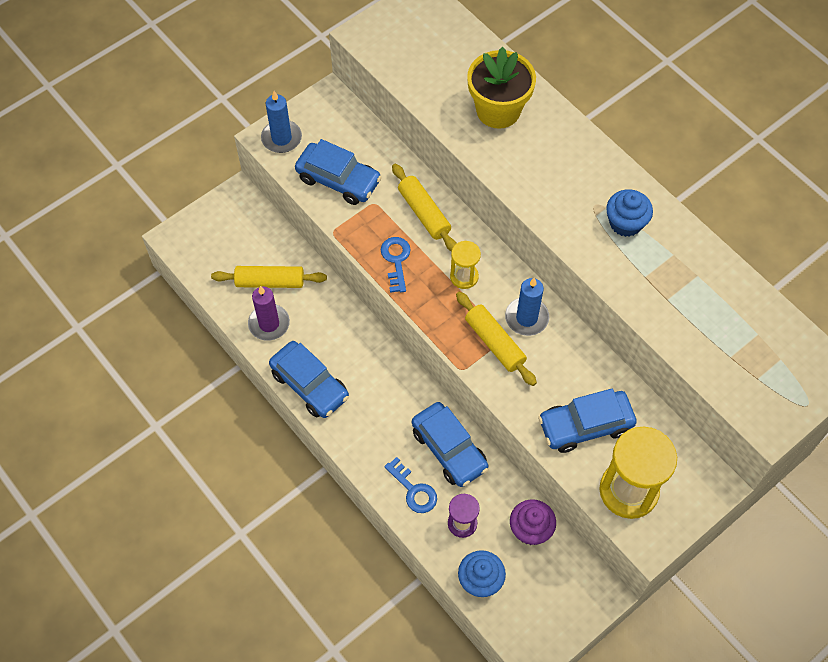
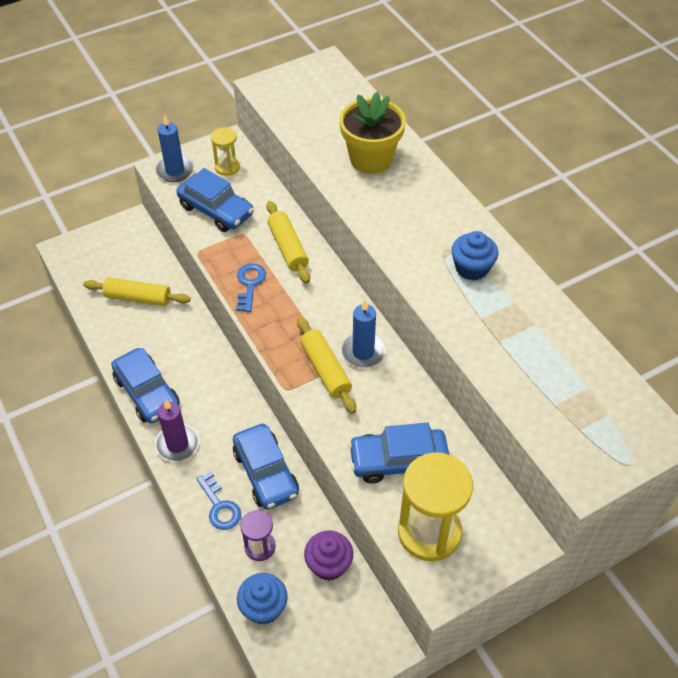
camera: 10 degrees right, 10 degrees down
(269, 324) = (126, 333): purple candle -> purple candle (177, 444)
(464, 277) = (311, 307): yellow hourglass -> yellow hourglass (227, 167)

